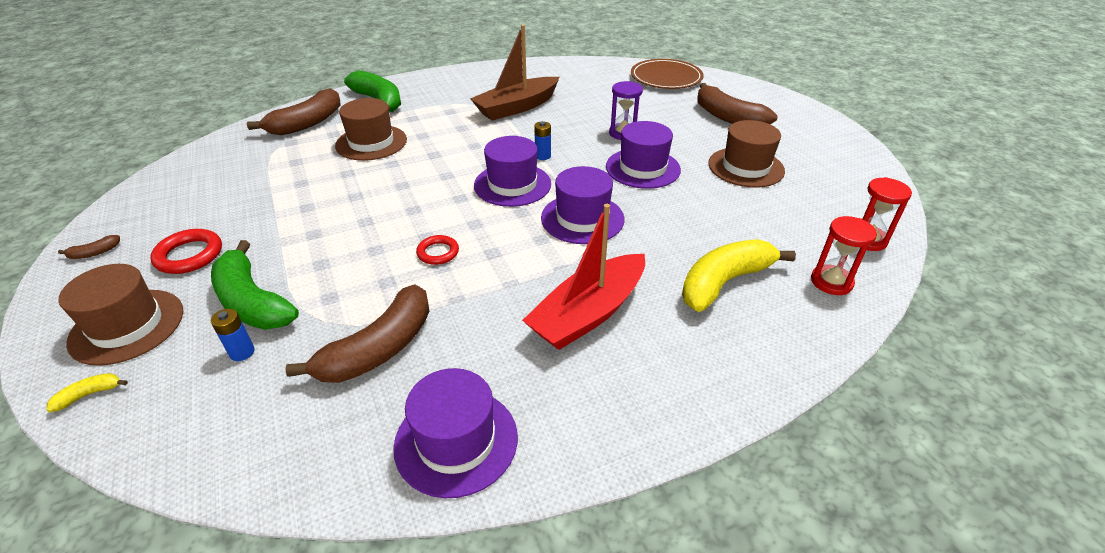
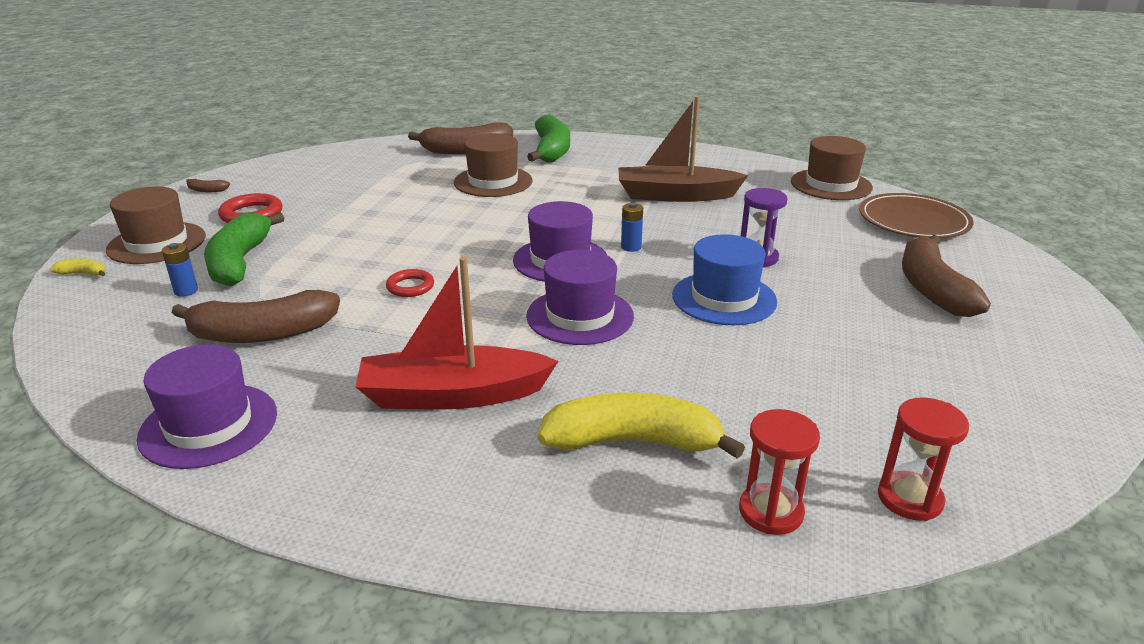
camera: 40 degrees right, 10 degrees down
(643, 168) = (724, 298): purple hat -> blue hat
(746, 167) = (863, 348): brown hat -> brown hat (831, 185)

